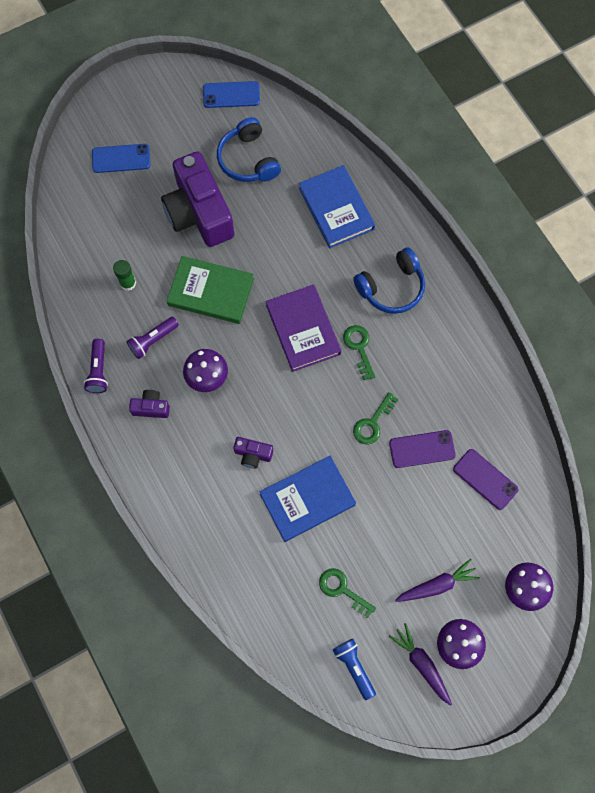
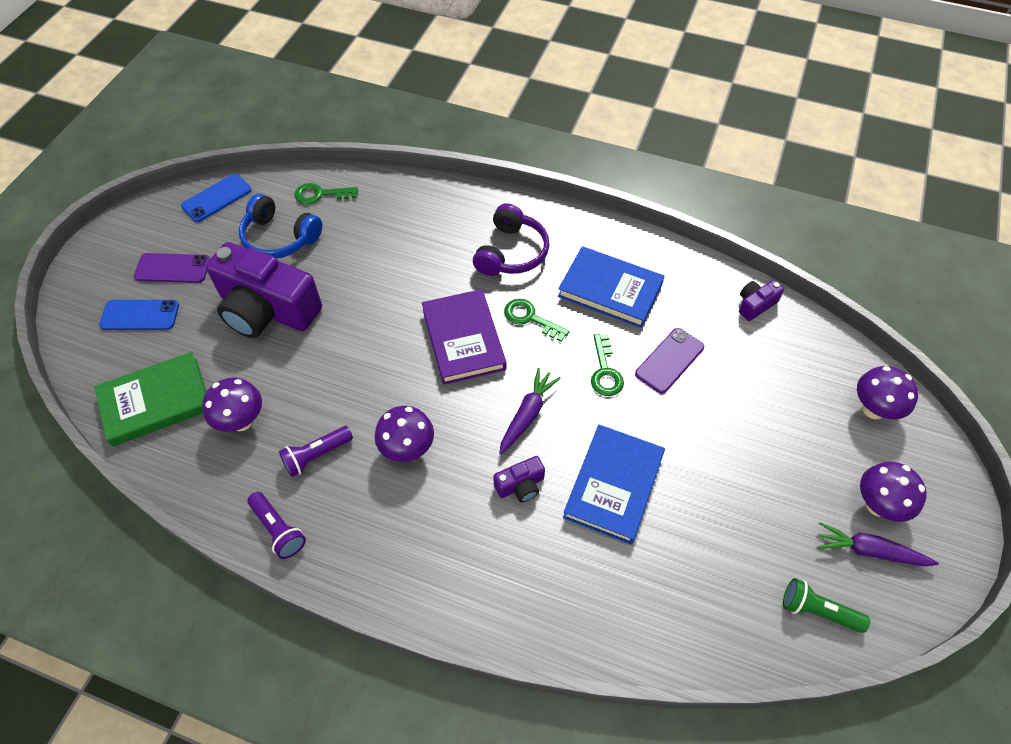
camera: 40 degrees left, 15 degrees down
(121, 158) = (140, 315): blue phone -> blue phone turned 45 degrees clockwise
(128, 283) = (241, 421): green glue stick -> purple mushroom
(151, 407) = (371, 522): purple camera -> purple camera (755, 305)
(153, 340) = (316, 455): purple flashlight -> purple flashlight turned 45 degrees clockwise
(211, 292) = (341, 369): green book -> green book (156, 402)
(303, 329) = (463, 339): purple book -> purple book turned 45 degrees clockwise
(336, 209) = (401, 225): blue book -> blue book (610, 290)
(342, 589) = (730, 544): green key -> green key (320, 194)
(354, 667) = (817, 611): blue flashlight -> green flashlight
(391, 287) = (511, 252): blue headphones -> purple headphones
(437, 585) = (804, 466): purple carrot -> purple carrot (527, 415)
(485, 479) = (746, 345): purple phone -> purple phone (172, 268)

